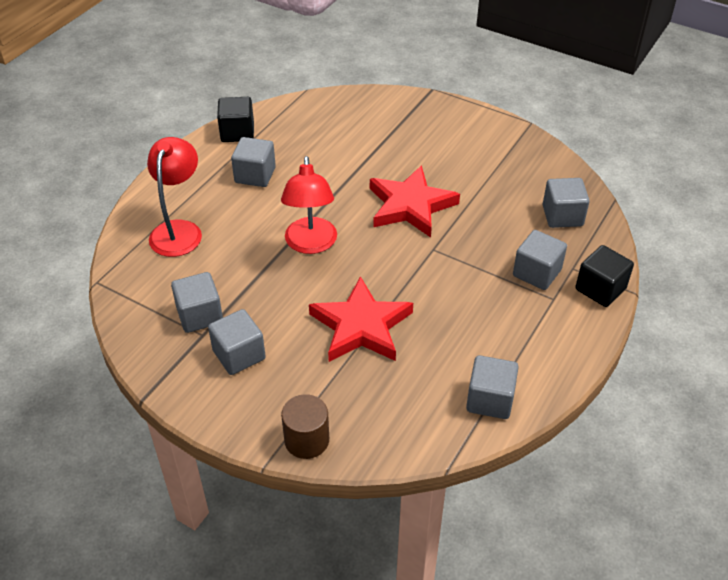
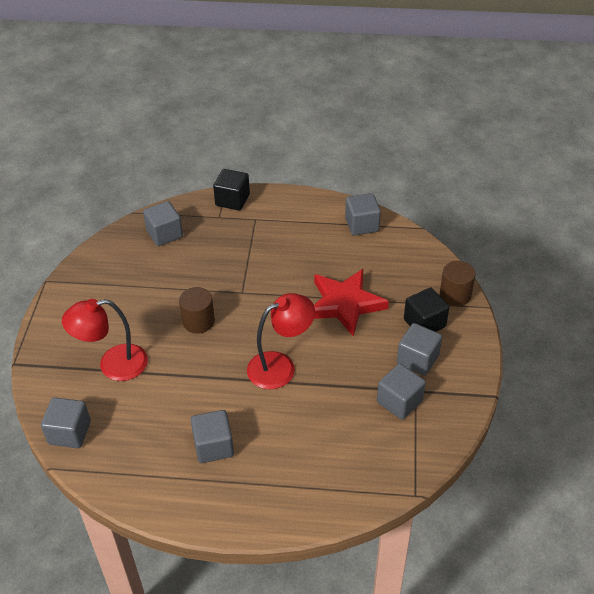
camera: 115 degrees left, 0 degrees up
(179, 230) = (318, 468): red lamp -> red lamp (113, 365)
(237, 132) = (154, 494): black cube -> black cube (424, 323)
(410, 206) = (198, 321): red star -> brown cylinder
(537, 273) = (235, 232): grey cube -> grey cube (69, 433)

